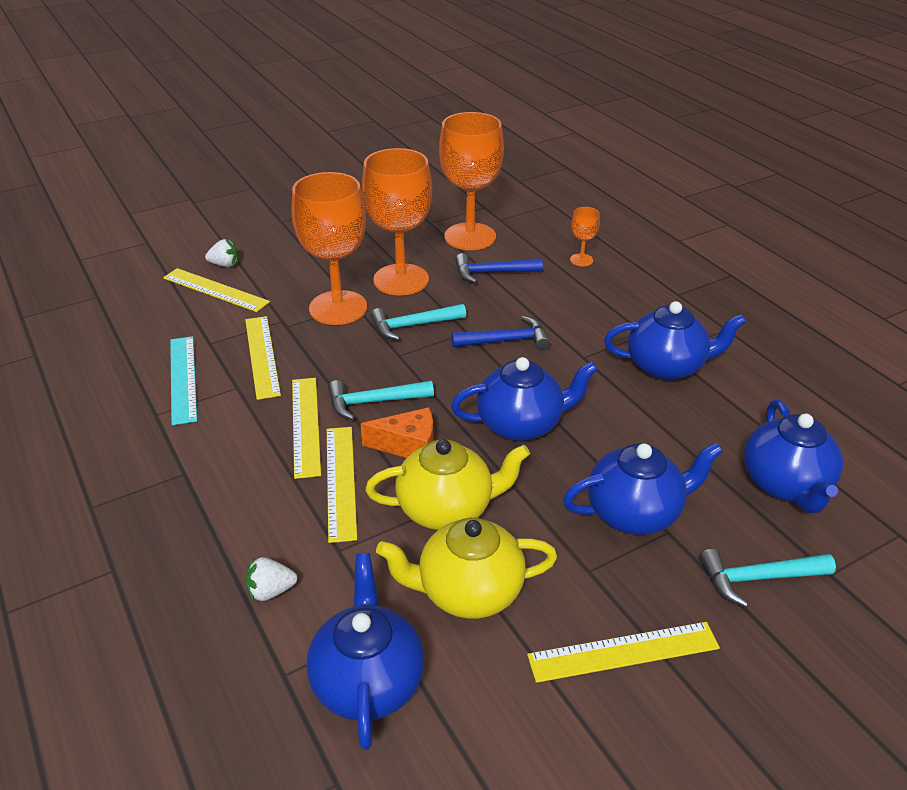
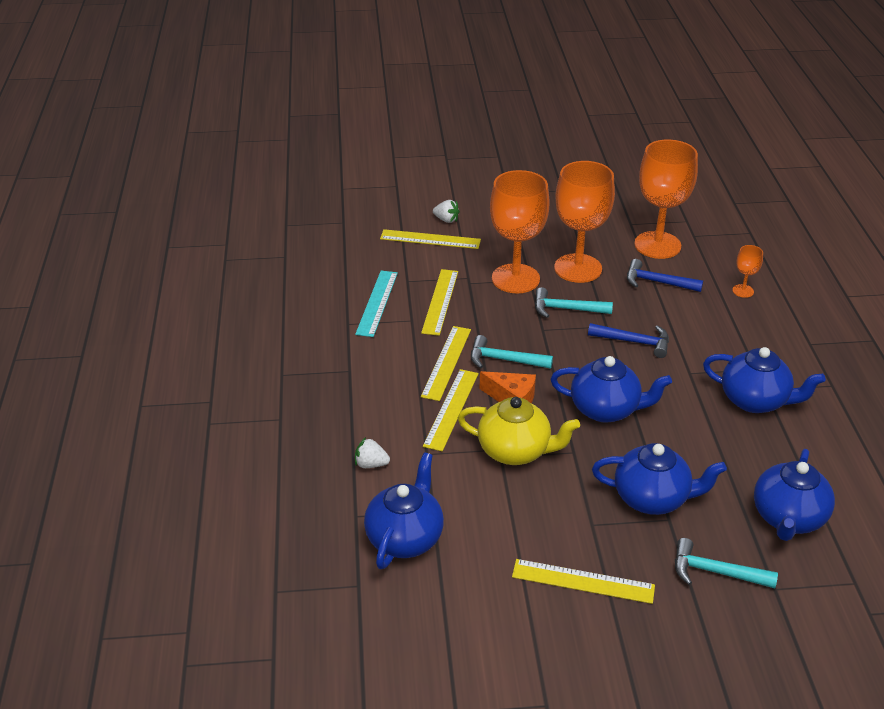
camera: 25 degrees right, 0 degrees up
(215, 290) = (430, 239): yellow ruler -> yellow ruler turned 45 degrees counterclockwise
(468, 592) = (499, 508): yellow teapot -> none

